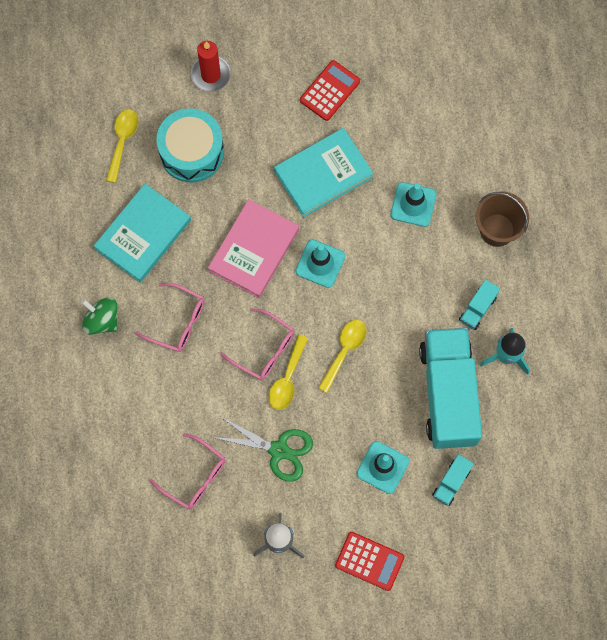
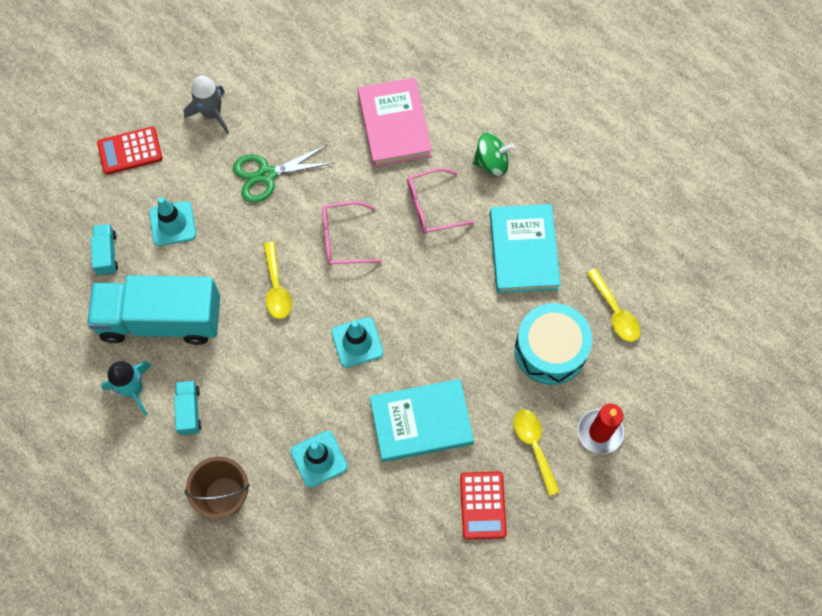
camera: 140 degrees right, 5 degrees down
(195, 477) = (315, 110): pink glasses -> none
(254, 250) = (422, 309): pink book -> pink book (394, 125)
(287, 379) = (305, 231): yellow spoon -> yellow spoon (534, 446)
(323, 174) = (421, 422): turquoise book -> turquoise book turned 60 degrees clockwise
(448, 394) = (161, 320): turquoise truck -> turquoise truck turned 135 degrees clockwise

